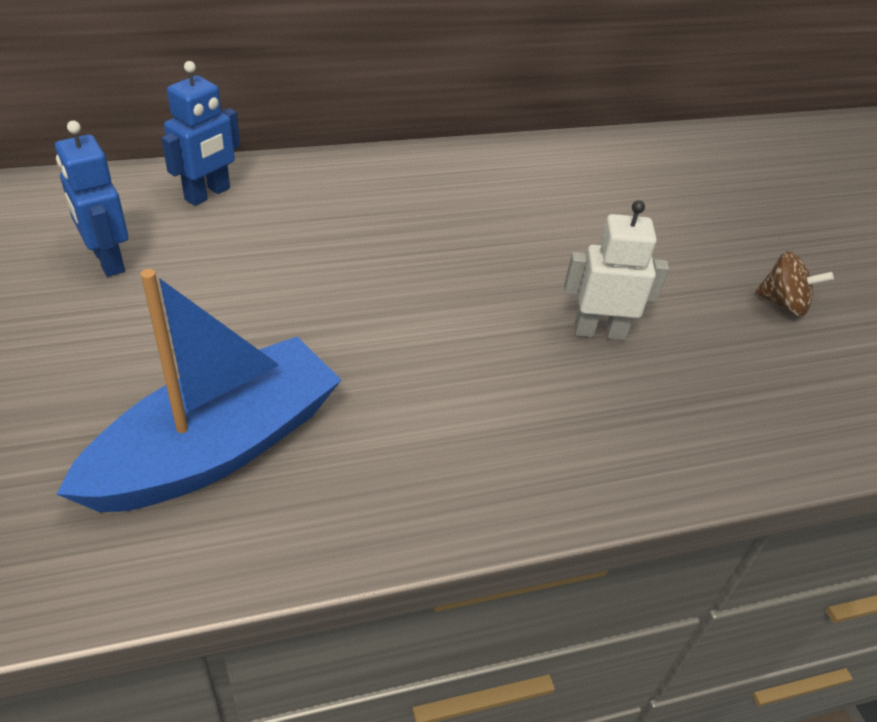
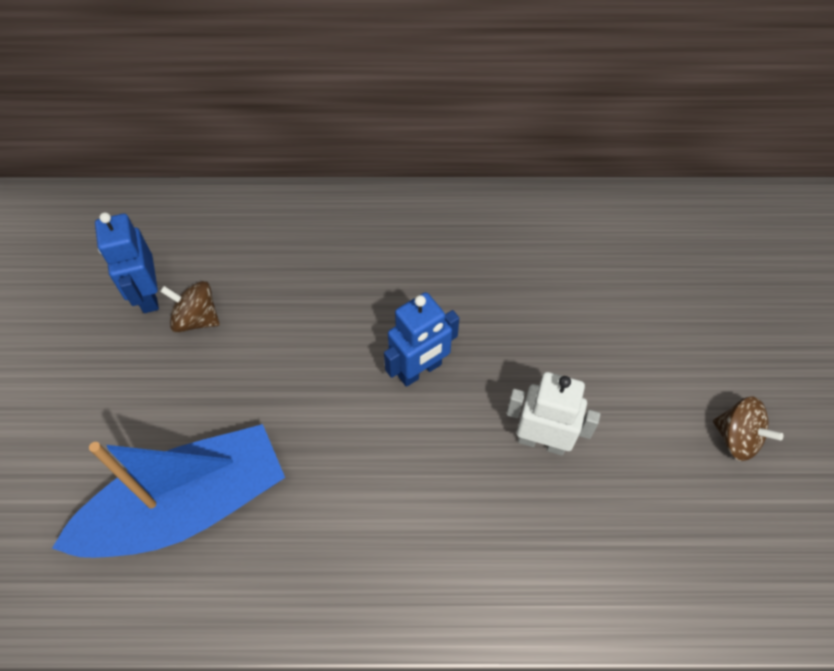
camera: 20 degrees right, 15 degrees up
(174, 275) = (196, 319): none -> brown spinning top
(208, 194) = (244, 228): blue robot -> blue robot (420, 370)

